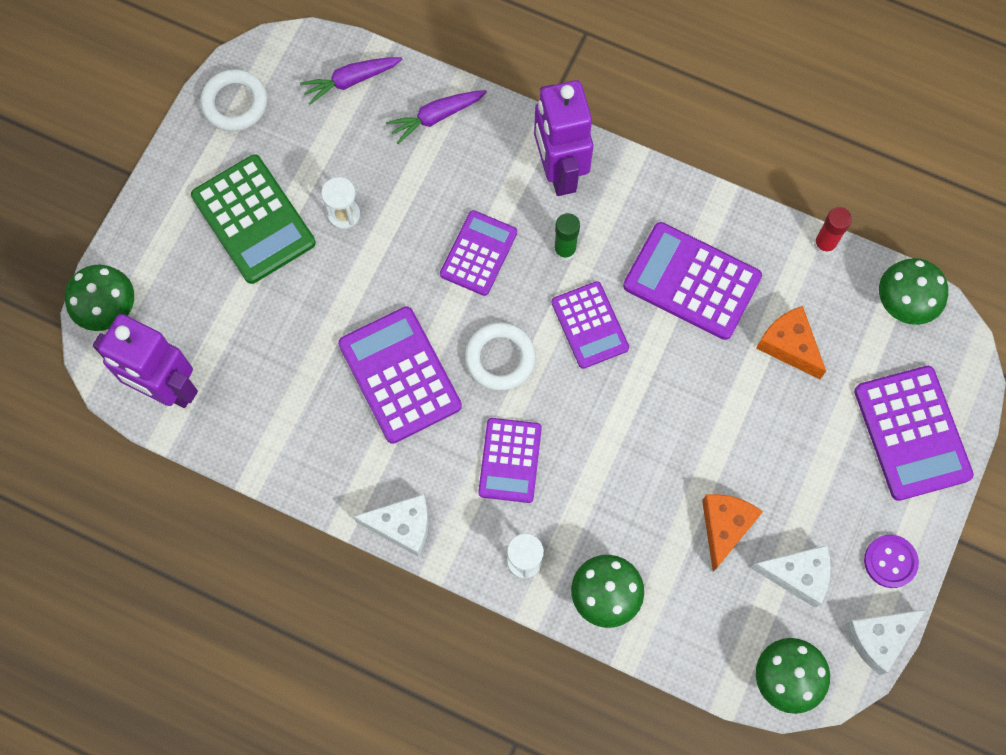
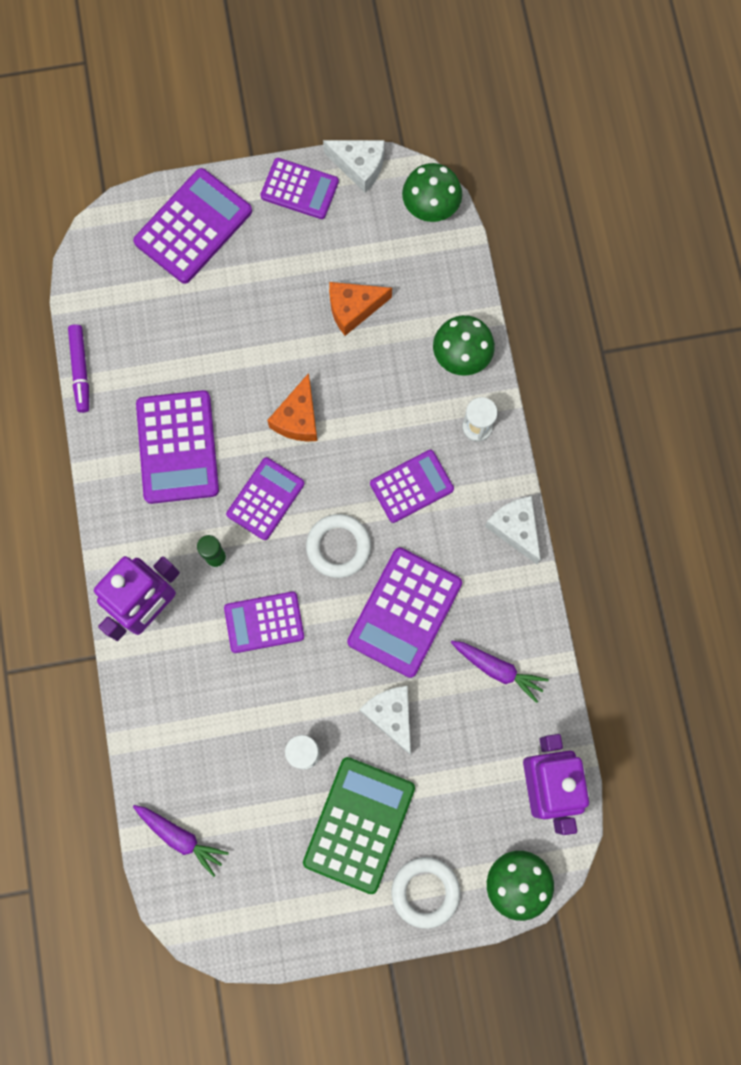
camera: 125 degrees left, 5 degrees up
(235, 103) = (267, 922): white ring -> white ring (425, 892)
(436, 117) = (166, 740): purple carrot -> purple carrot (497, 669)
(789, 346) = (182, 347): orange cheese -> orange cheese (298, 418)
(797, 575) = (353, 242): white cheese -> white cheese (391, 715)
(824, 244) = (80, 370): red glue stick -> purple marker
(890, 561) = (299, 189): purple button -> purple calculator
(903, 304) = (94, 288): green mushroom -> none

